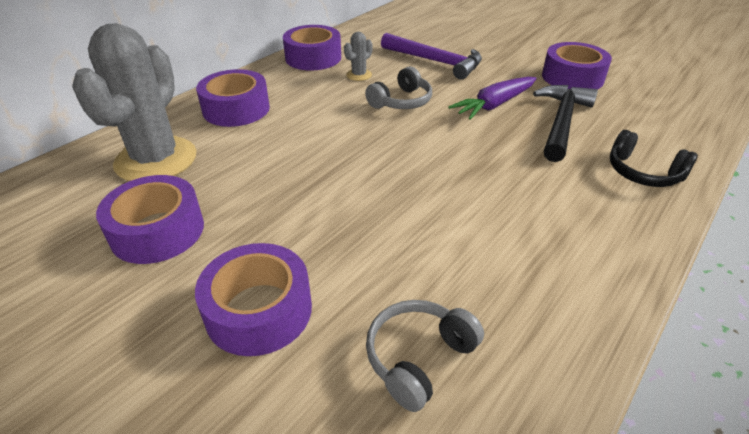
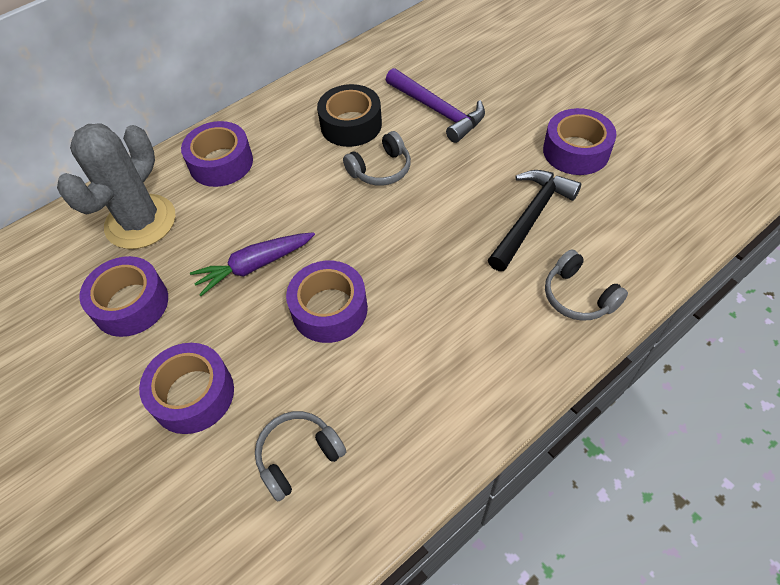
camera: 15 degrees right, 15 degrees up
(313, 58) = (312, 92): purple tape -> purple tape (329, 309)
(359, 75) = (351, 125): grey cactus -> black tape
(494, 105) = (473, 185): purple carrot -> purple carrot (254, 266)
(643, 173) = (578, 296): black headphones -> grey headphones

